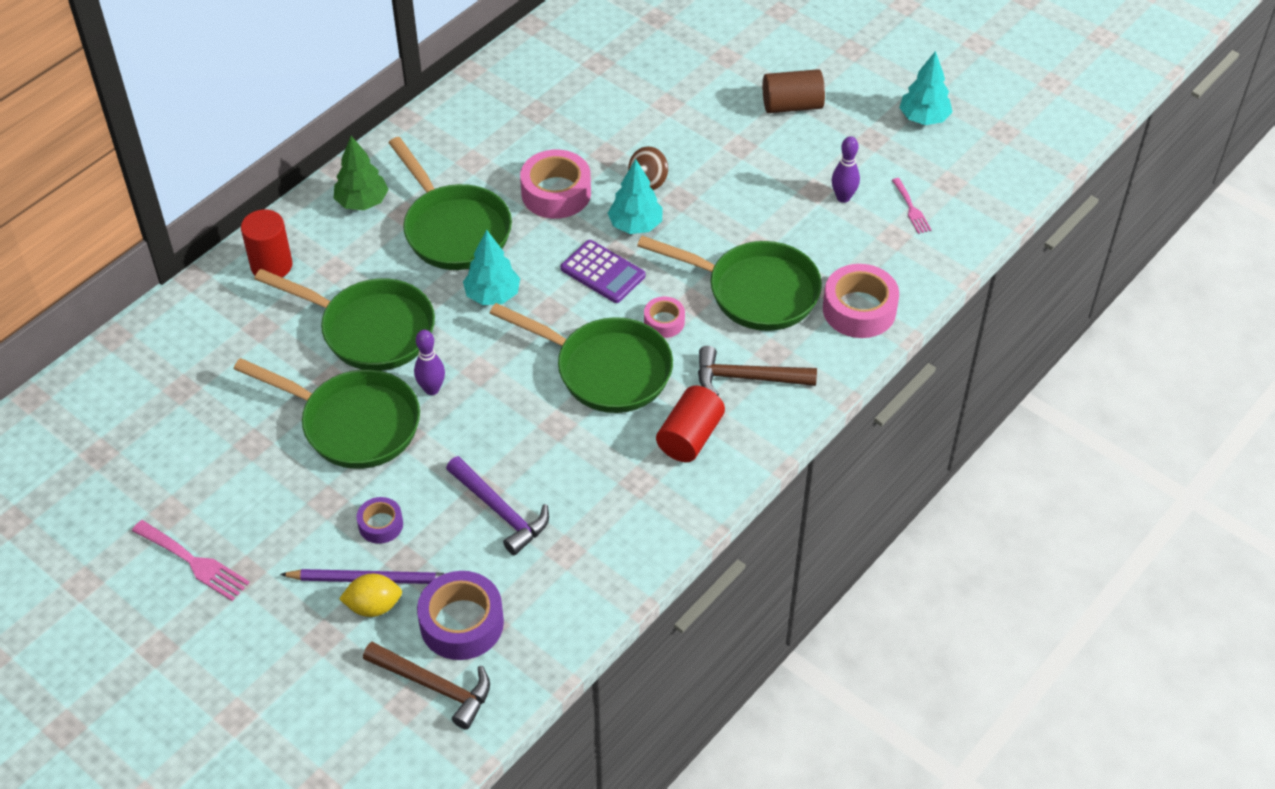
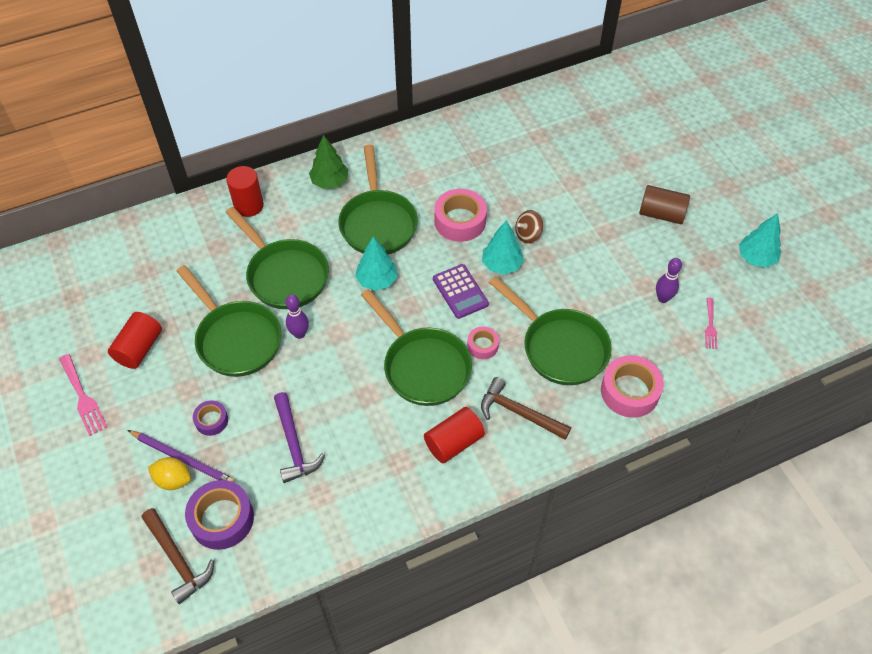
camera: 25 degrees right, 5 degrees up
(232, 480) = (139, 348): none -> red cylinder

